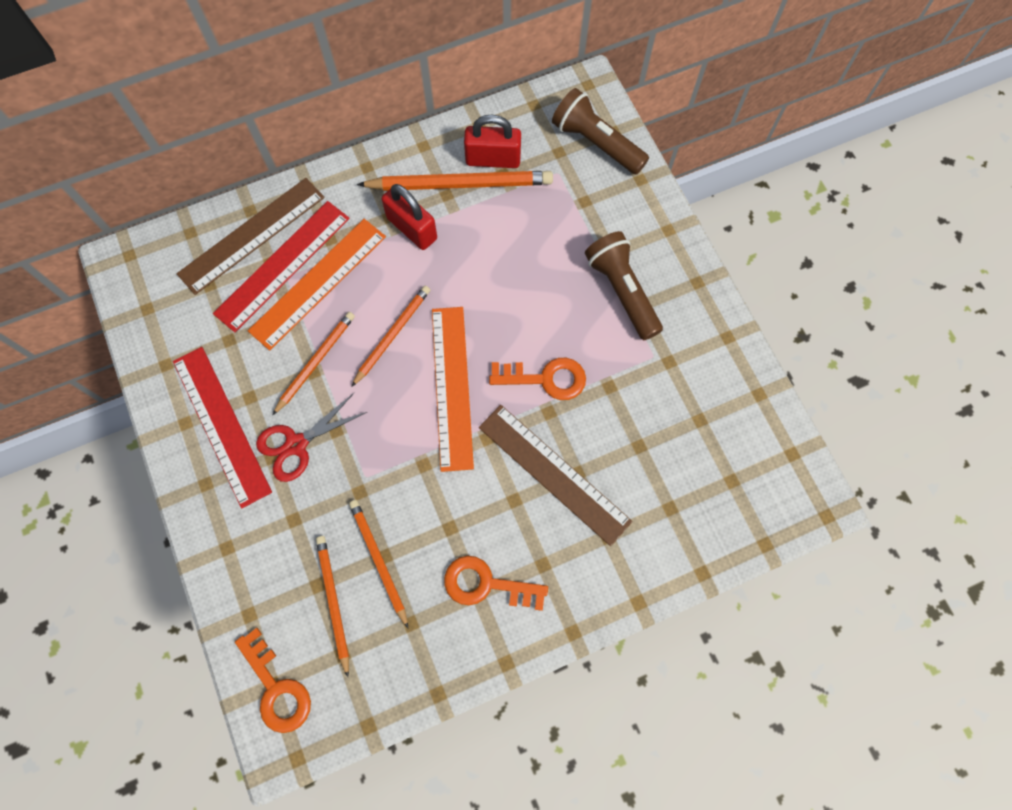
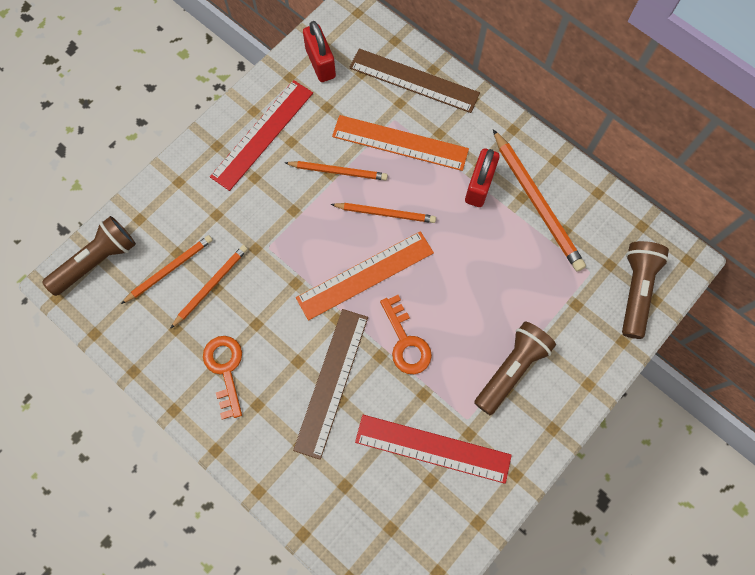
camera: 65 degrees right, 0 degrees up
(276, 688) = (97, 261): orange key -> brown flashlight
(282, 265) = (401, 112): red ruler -> red ruler (433, 448)
(296, 444) = (271, 189): red scissors -> none
(493, 159) = (573, 217): red padlock -> red padlock (320, 63)

